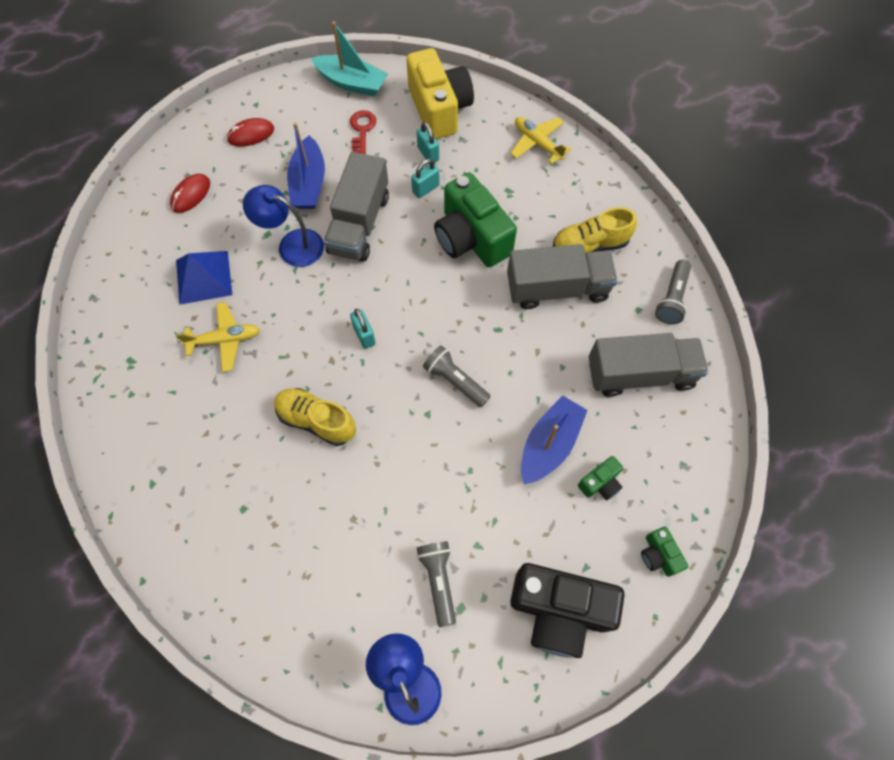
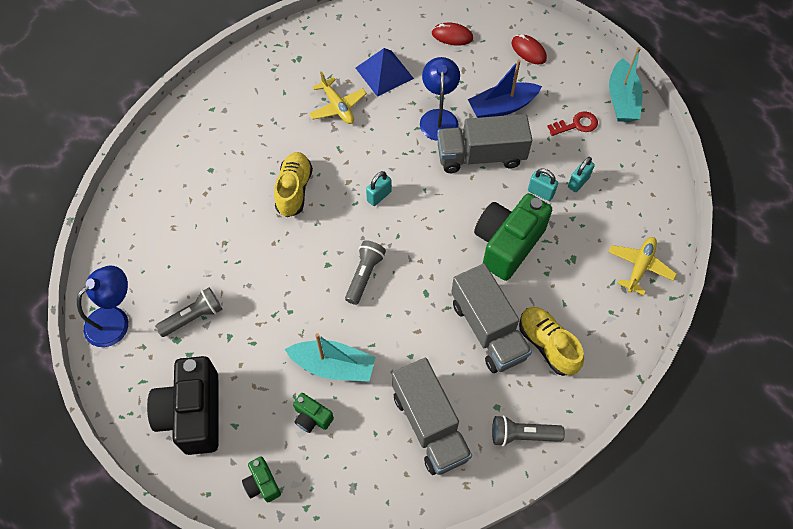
camera: 70 degrees right, 5 degrees down
(439, 109) = (632, 175): yellow camera -> none
(549, 444) = (333, 366): blue boat -> turquoise boat
(658, 555) = (262, 484): green camera -> green camera turned 75 degrees counterclockwise

